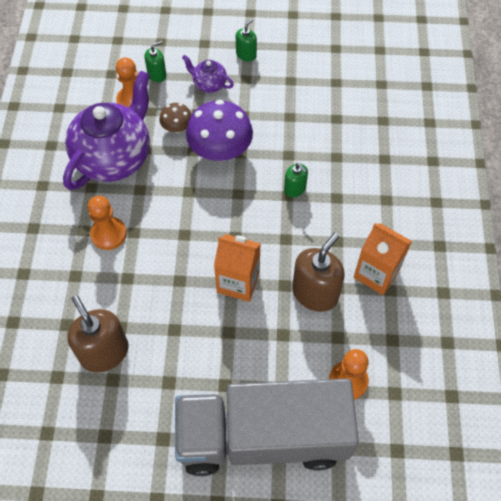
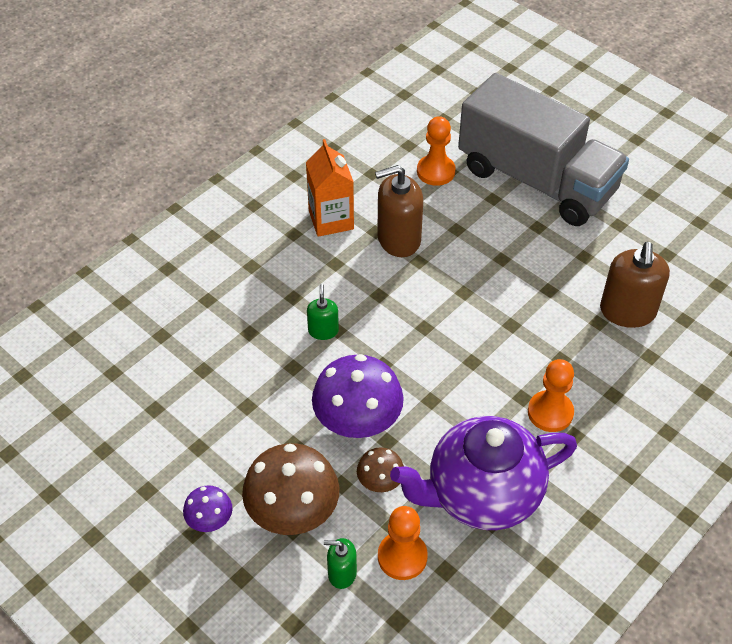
camera: 140 degrees left, 10 degrees down
(209, 84) = (293, 511): purple teapot -> brown mushroom
(238, 282) = (458, 289): orange carton -> none
(246, 54) = (210, 520): green soap dispenser -> purple mushroom

